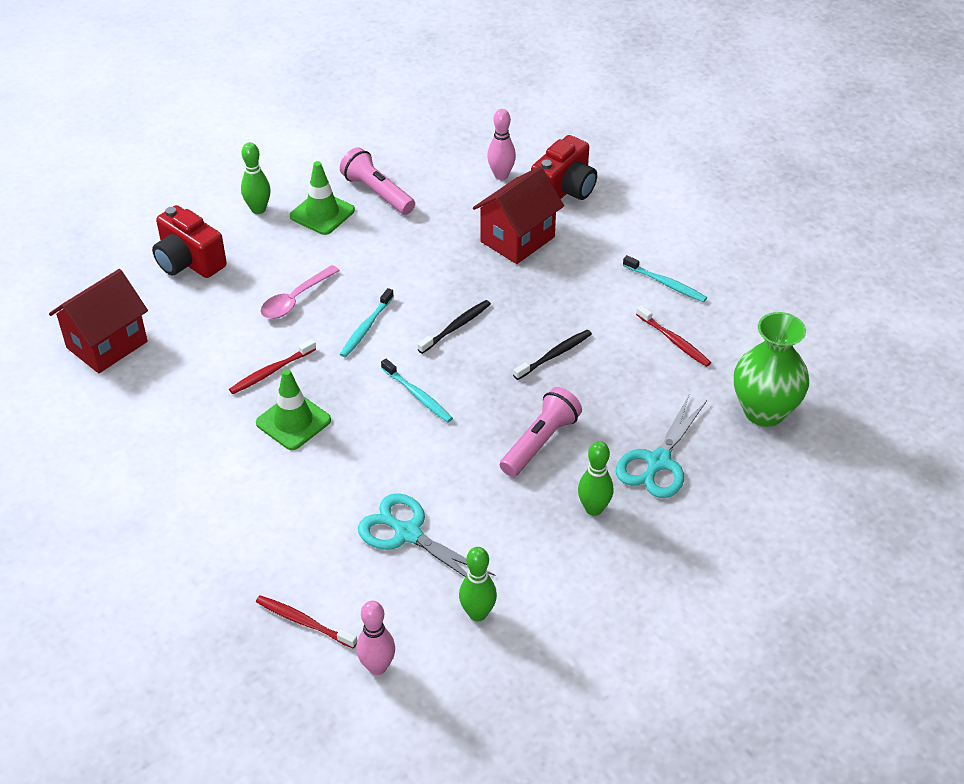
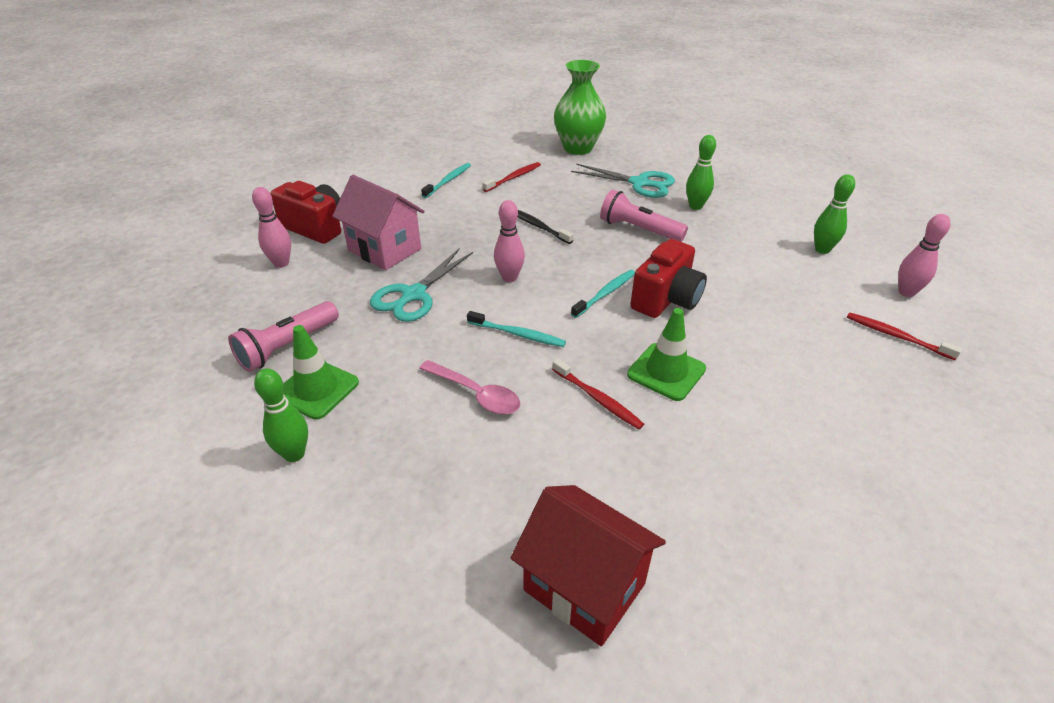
camera: 95 degrees left, 5 degrees down
(189, 262) = (400, 516): red camera -> red camera (666, 299)
(303, 622) = (896, 336): red toothbrush -> red toothbrush turned 105 degrees clockwise
(407, 533) = (767, 287): turquoise scissors -> turquoise scissors (413, 295)
(456, 327) = (509, 277): black toothbrush -> pink bowling pin
(517, 239) = (384, 250): red house -> pink house

